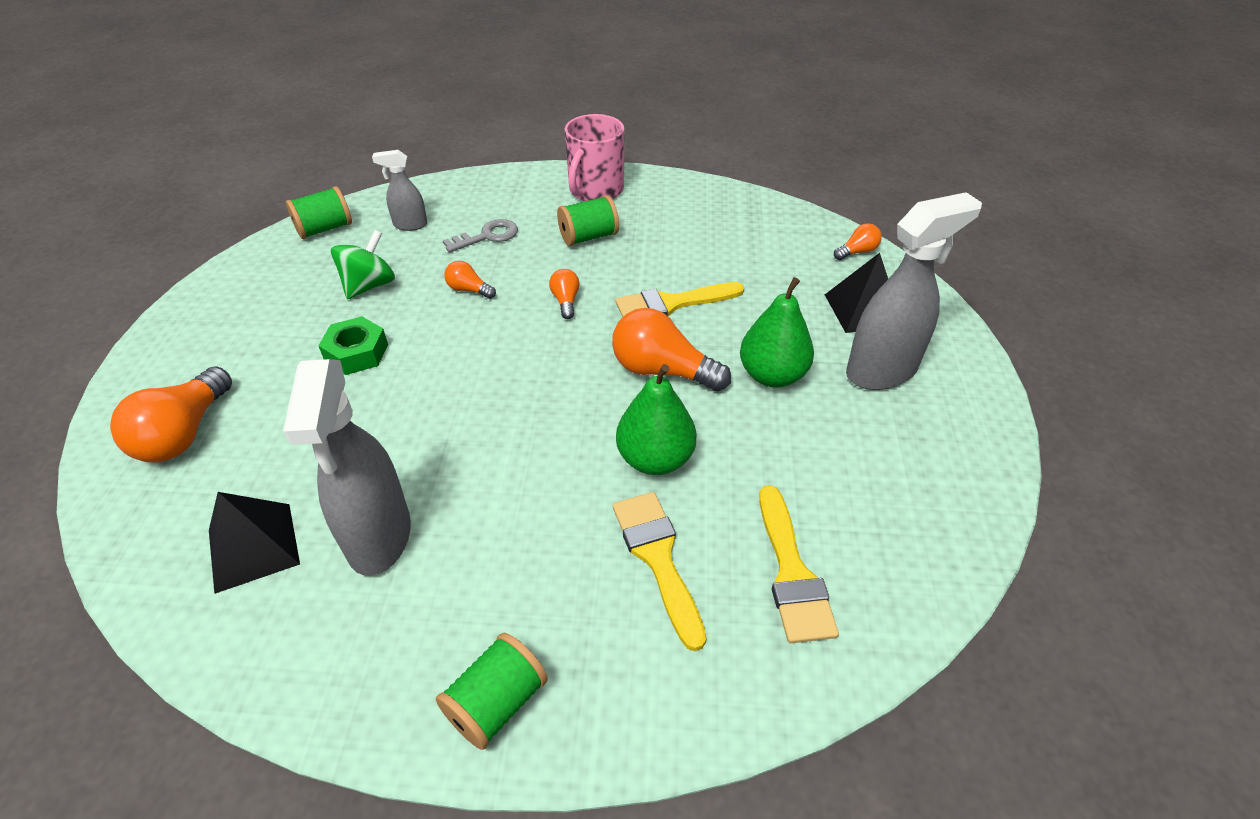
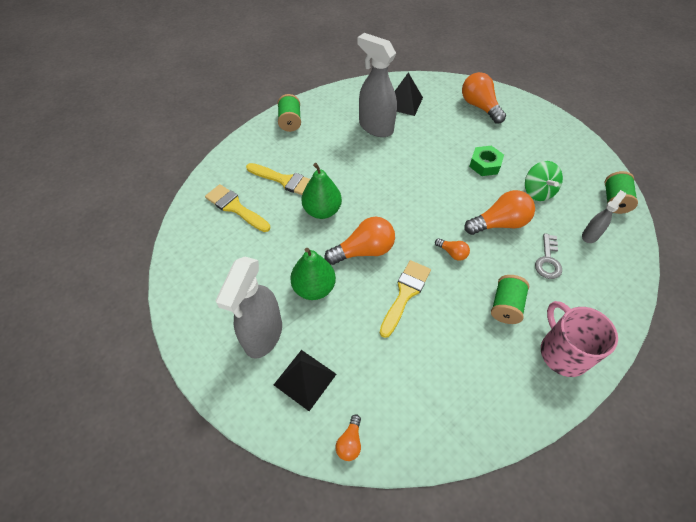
camera: 135 degrees right, 10 degrees up
(469, 290) = (499, 223): orange light bulb -> orange light bulb, size x1.98

